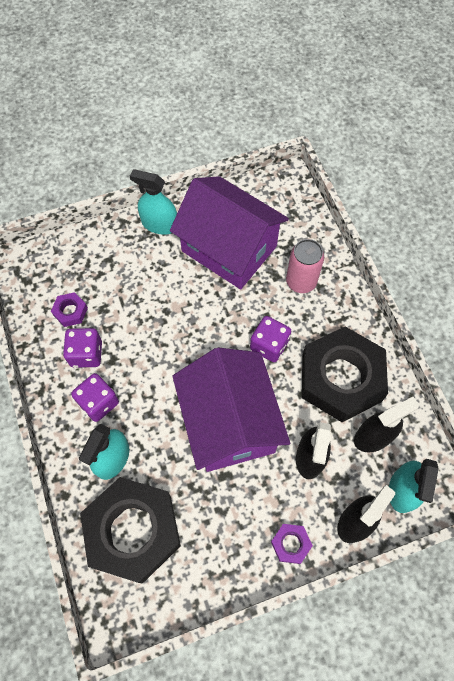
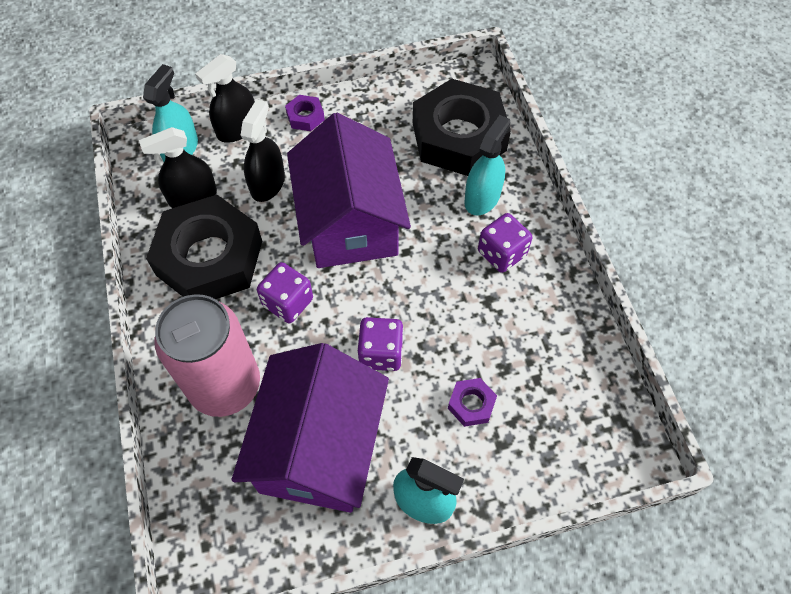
camera: 175 degrees left, 5 degrees down
(70, 311) = (549, 368): purple nut -> purple nut (471, 404)
(86, 354) = (521, 310): purple dice -> purple dice (381, 353)
(229, 248) = (318, 447): purple house -> purple house turned 60 degrees clockwise
(301, 281) = (225, 385): pink can -> pink can, size x1.65

